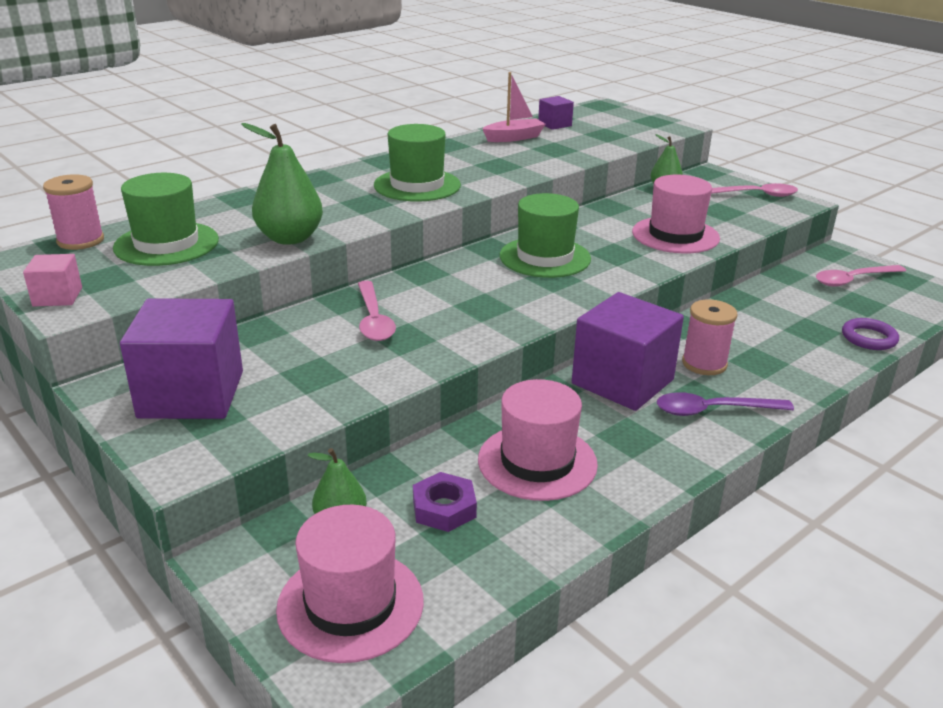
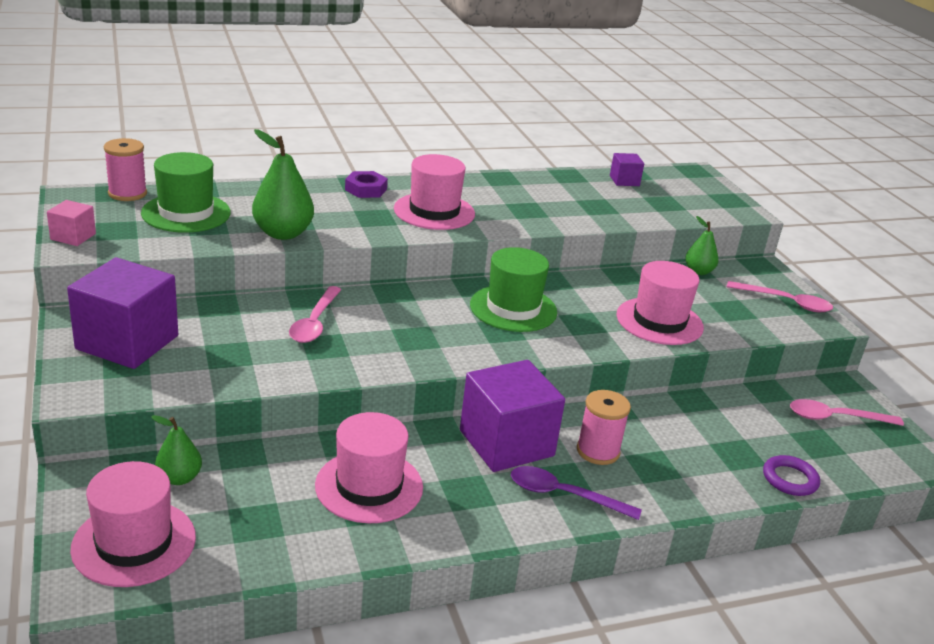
camera: 20 degrees right, 0 degrees up
(417, 185) = (434, 211): green hat -> pink hat
(444, 508) = (263, 497): purple nut -> purple nut (366, 189)
(514, 138) = (570, 185): pink boat -> none

